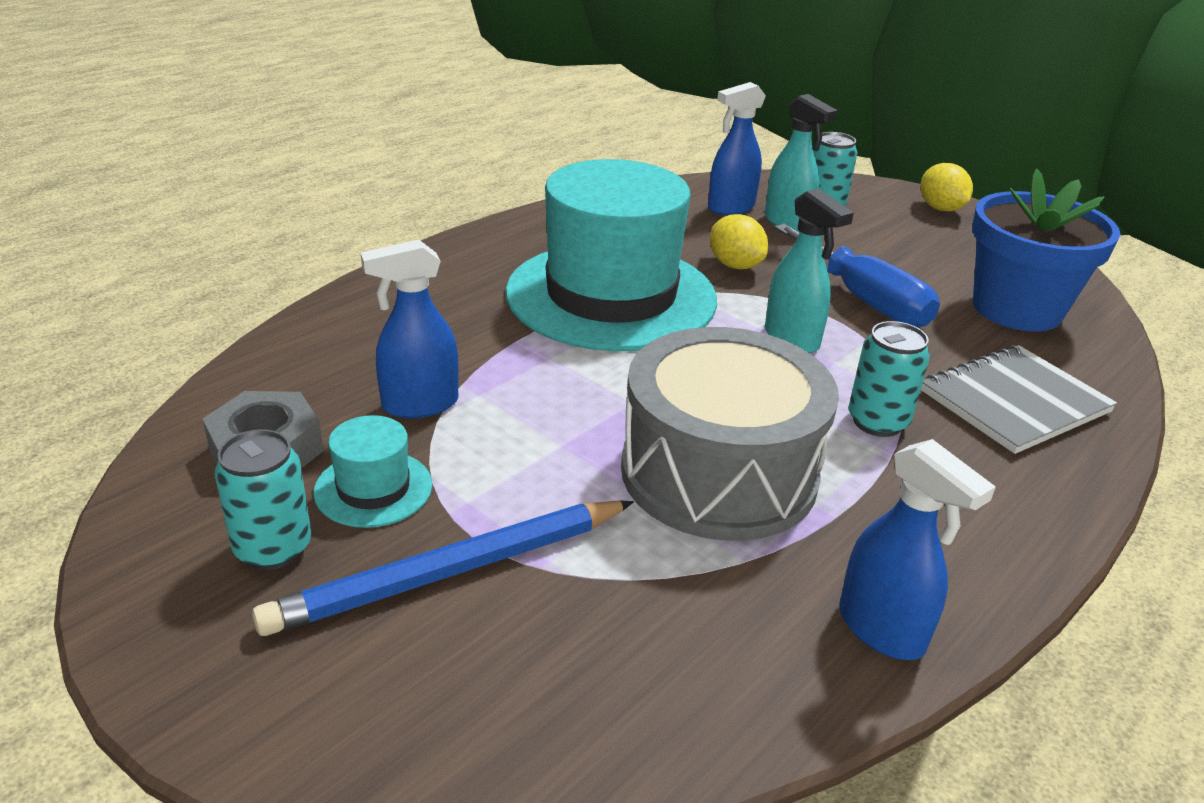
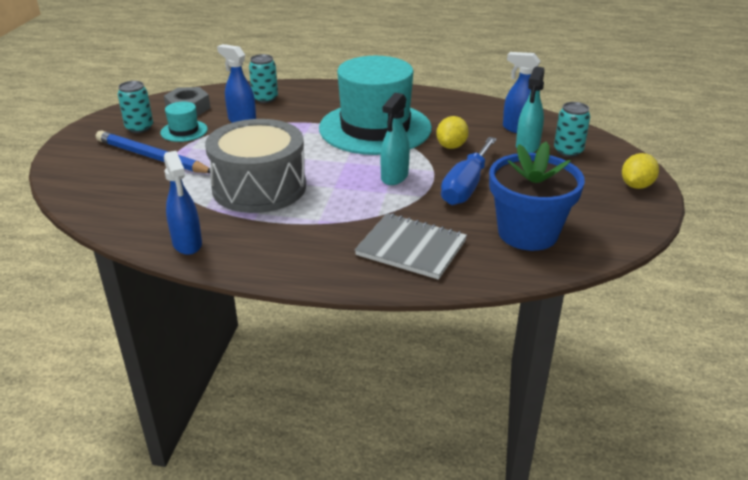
camera: 60 degrees right, 0 degrees up
(877, 422) = (343, 214): turquoise can -> turquoise can (265, 99)
(882, 630) = (187, 244): blue spray bottle -> blue spray bottle turned 45 degrees counterclockwise

